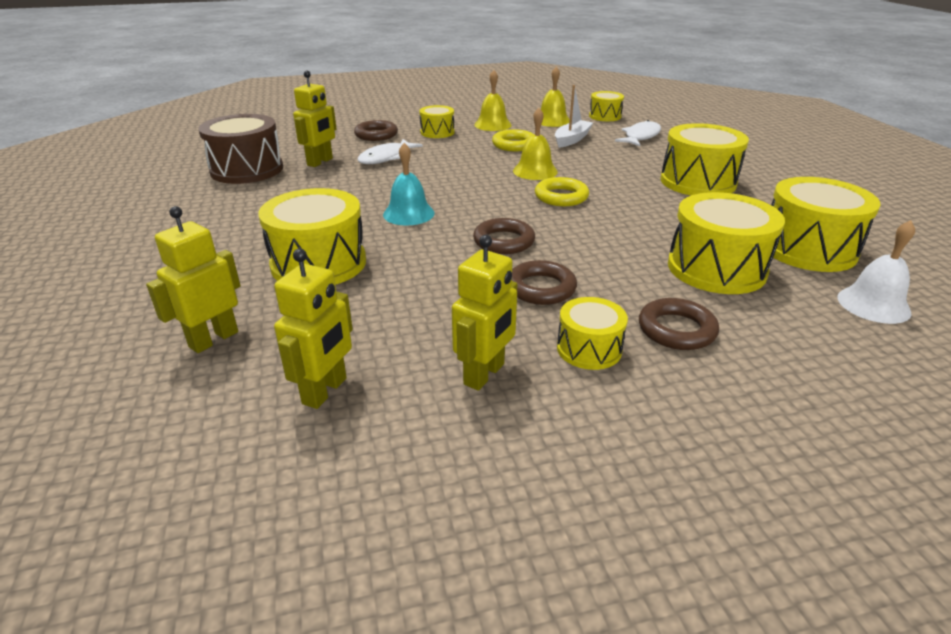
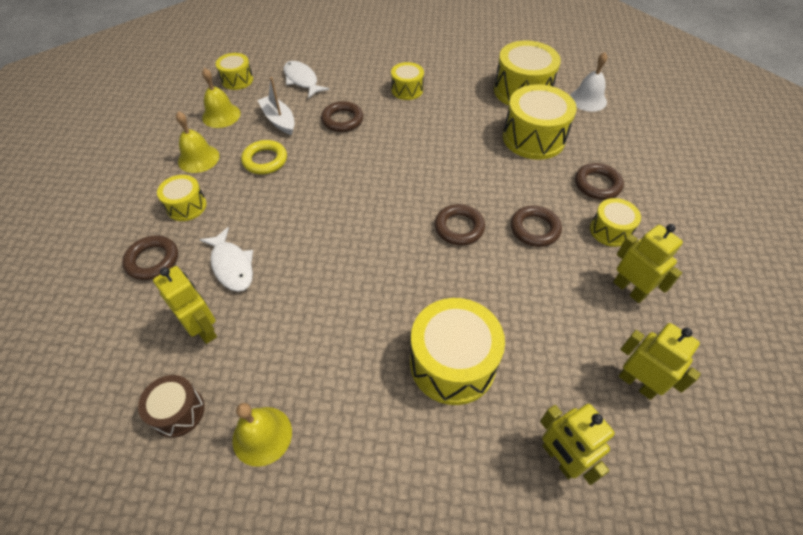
camera: 70 degrees left, 20 degrees up
(247, 170) = (178, 412): brown drum -> brown drum, size x0.56
(408, 214) = (381, 277): turquoise bell -> none
(535, 171) = (335, 167): yellow bell -> yellow bell (262, 435)
(561, 197) = (395, 169): yellow ring -> none
(605, 162) = (342, 120): none -> brown ring
(698, 182) = (407, 90): yellow drum -> yellow drum, size x0.56

